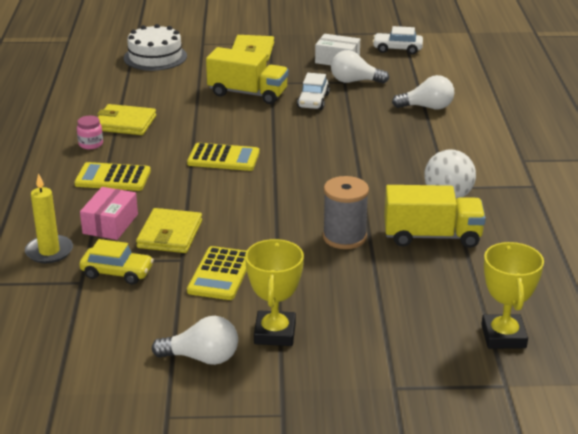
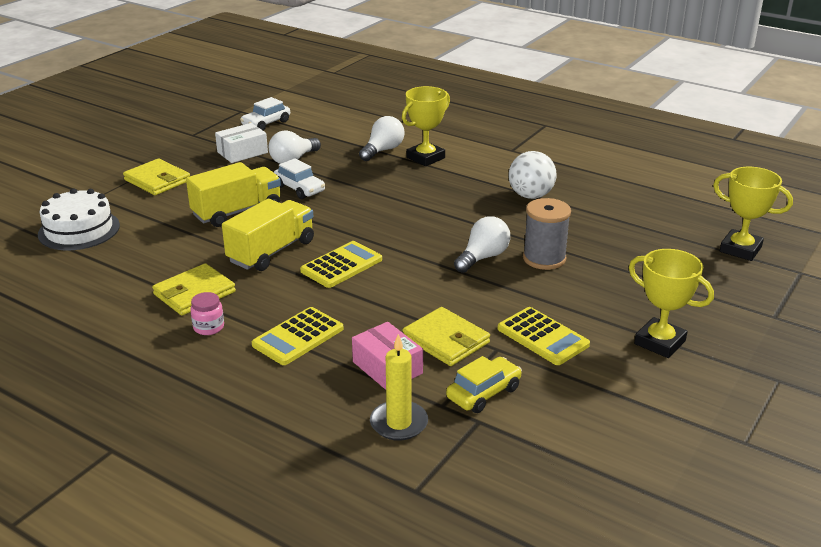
camera: 55 degrees left, 0 degrees up
(202, 358) = (668, 392): white light bulb -> white light bulb (483, 257)
(432, 236) = (581, 223): yellow truck -> yellow truck (271, 252)
(443, 128) = (425, 158): none -> yellow trophy

